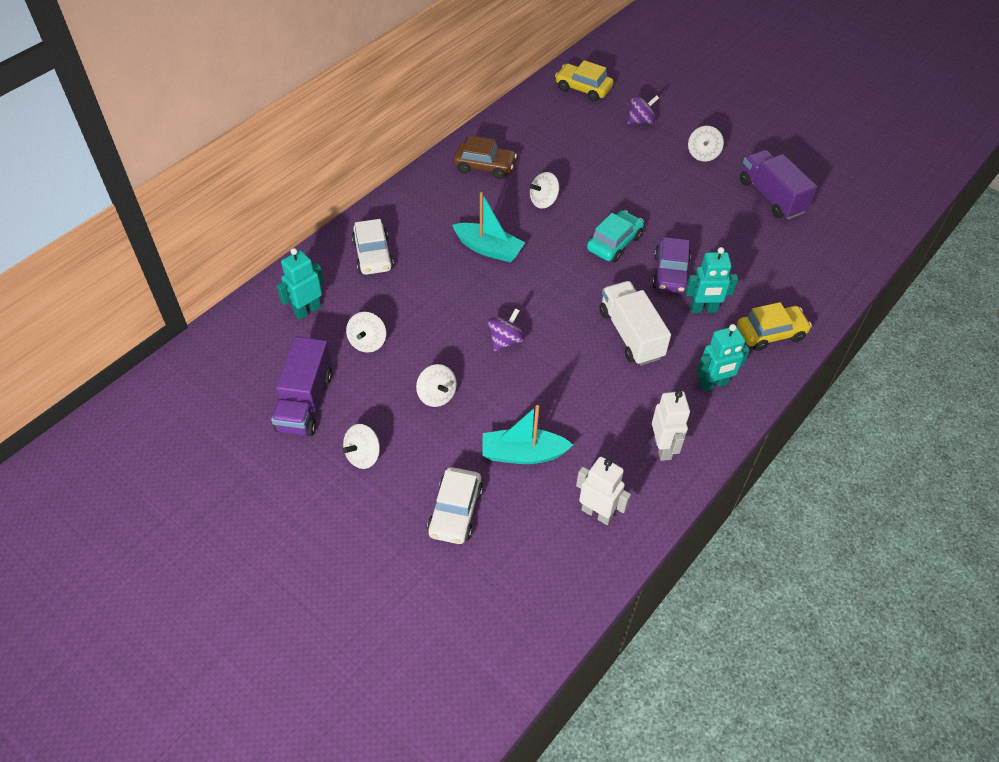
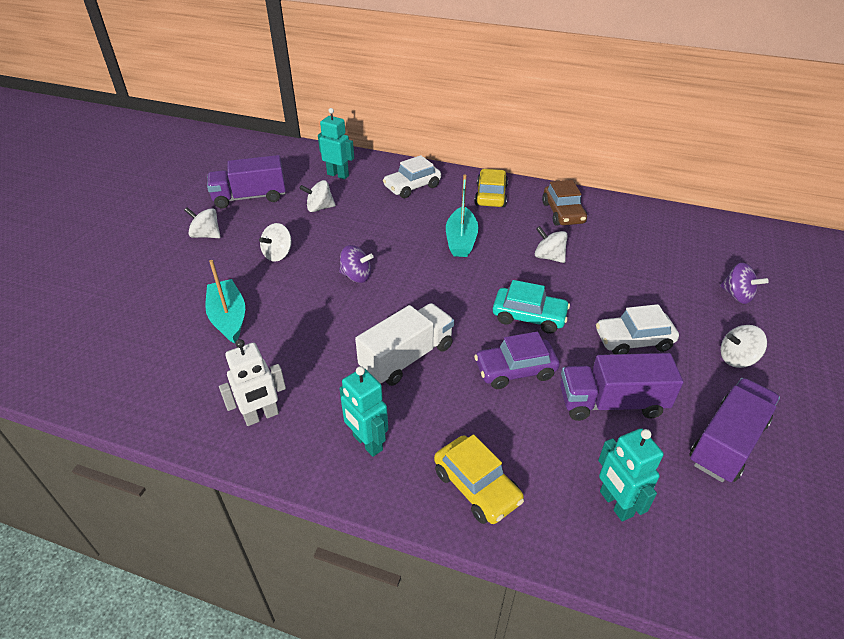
camera: 70 degrees right, 10 degrees down
(455, 512) = (159, 294): white car -> white car (633, 340)
(583, 89) = (738, 244): yellow car -> yellow car (490, 195)
(597, 513) = (169, 383): white robot -> none
(703, 309) = (478, 411): turquoise robot -> turquoise robot (615, 504)
(720, 235) = (611, 403): none -> purple truck

